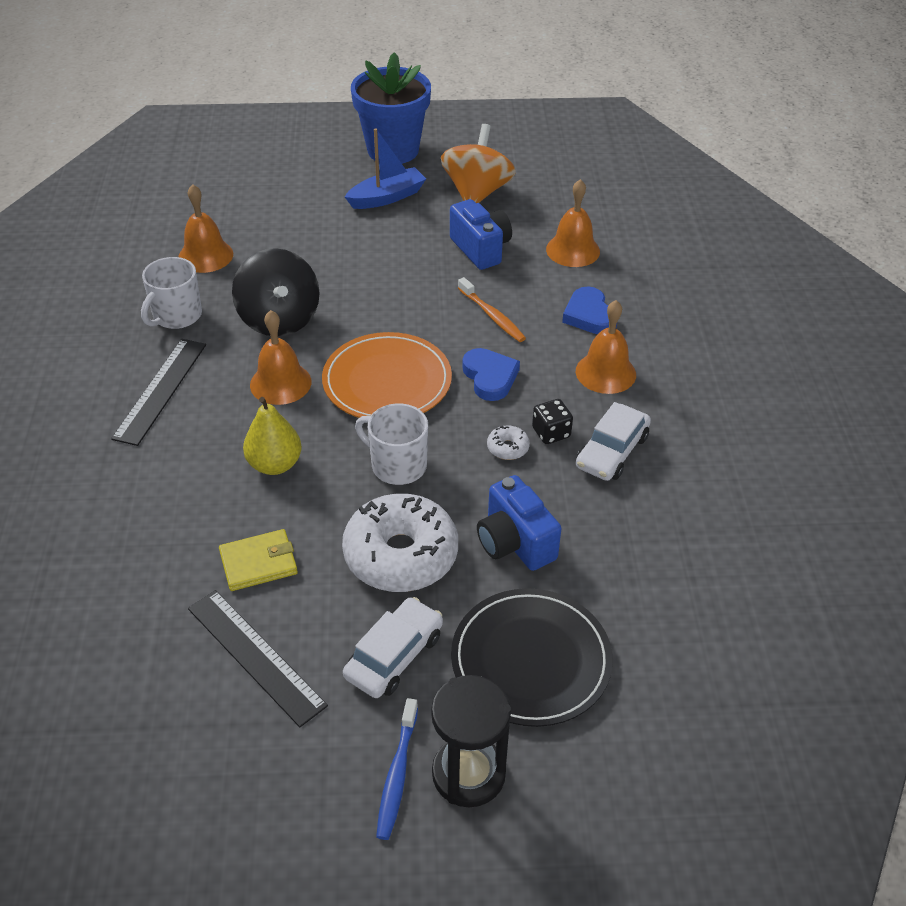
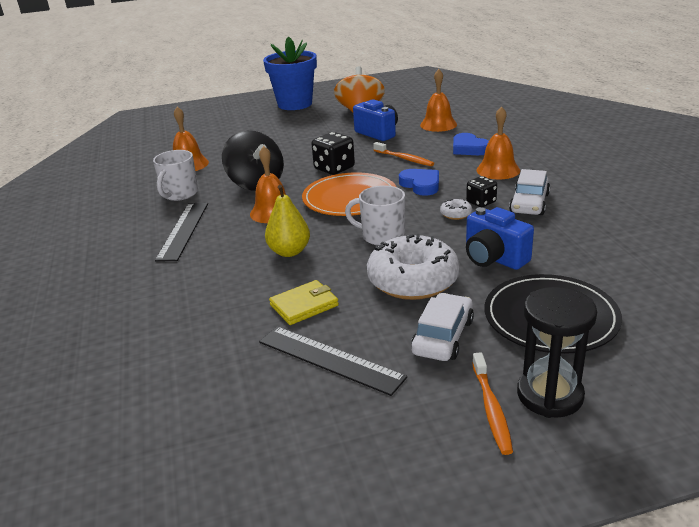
camera: 10 degrees left, 15 degrees down
(387, 197) = (302, 122): blue boat -> none
(391, 313) = (334, 168): none -> black dice
(397, 775) = (491, 408): blue toothbrush -> orange toothbrush

